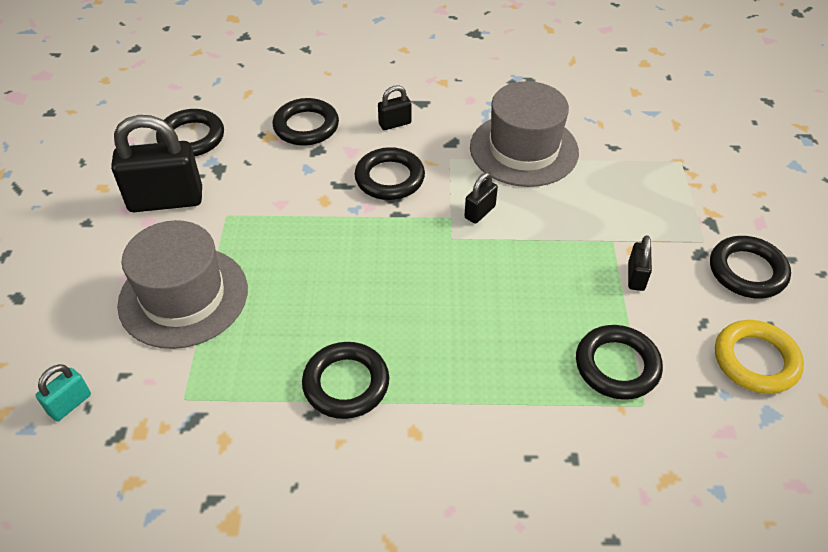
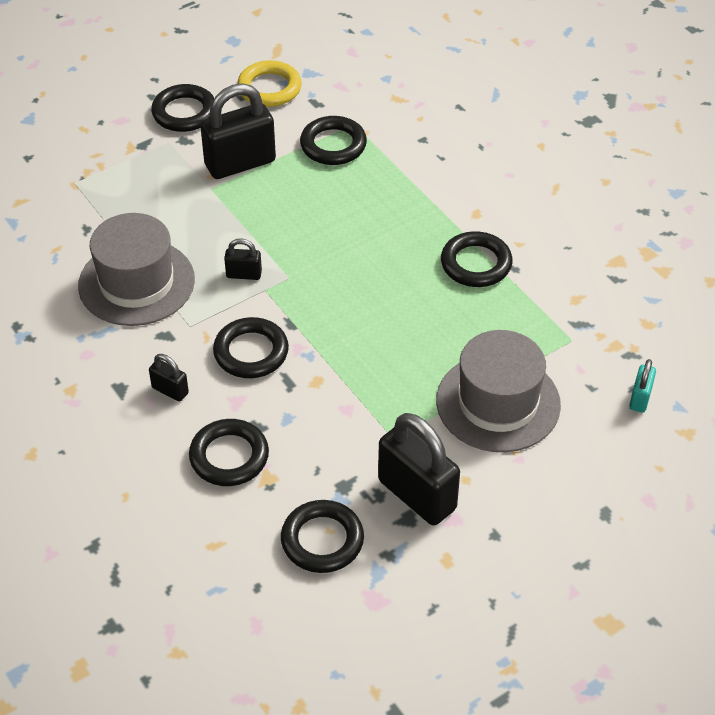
camera: 125 degrees left, 0 degrees up
(70, 404) = (640, 398): turquoise padlock -> turquoise padlock turned 75 degrees counterclockwise
(636, 277) = (240, 163): black padlock -> black padlock, size x2.11

